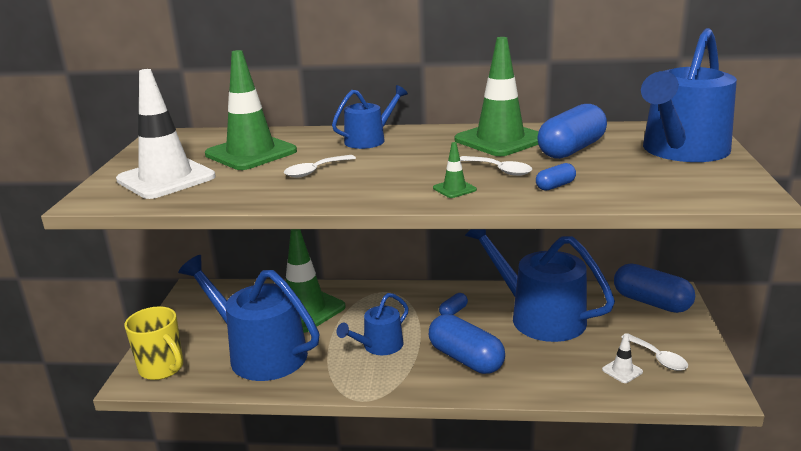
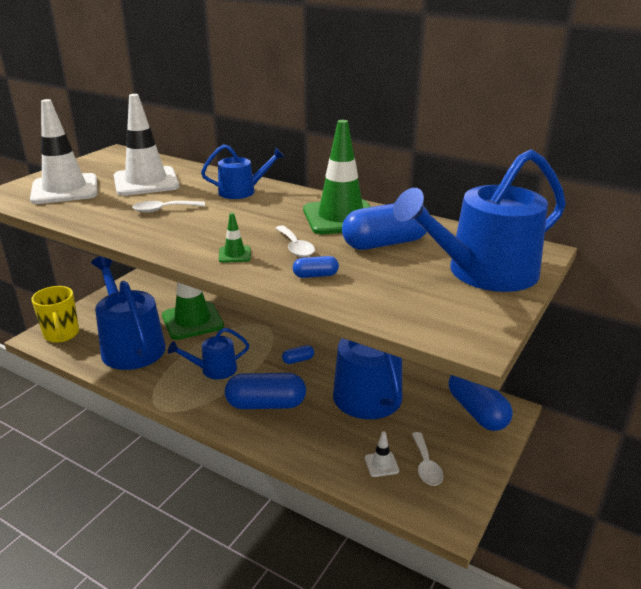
camera: 25 degrees right, 5 degrees up
(251, 153) = (146, 182): green traffic cone -> white traffic cone
(465, 359) = (266, 404): blue capsule -> blue capsule turned 75 degrees counterclockwise

